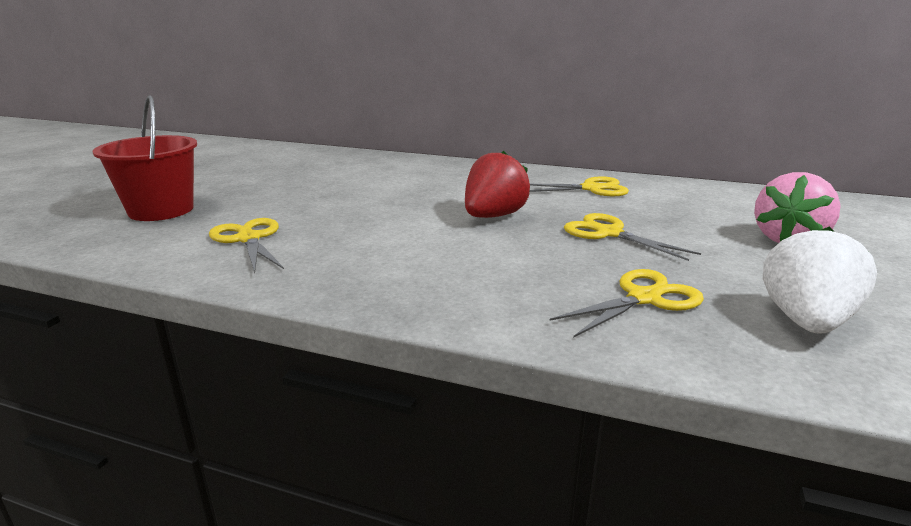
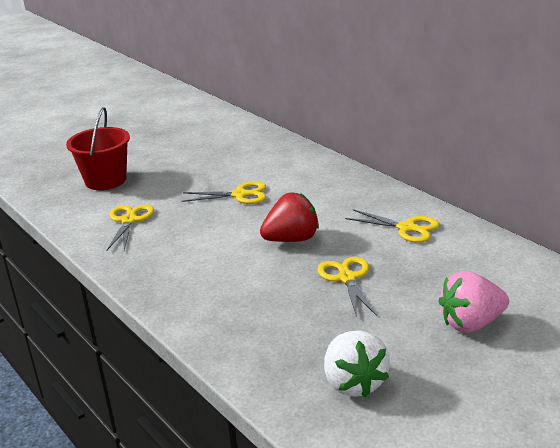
camera: 35 degrees right, 5 degrees up
(643, 298) = (286, 335): yellow scissors -> yellow scissors (240, 195)
(805, 321) = (354, 383): white strawberry -> white strawberry turned 105 degrees clockwise

